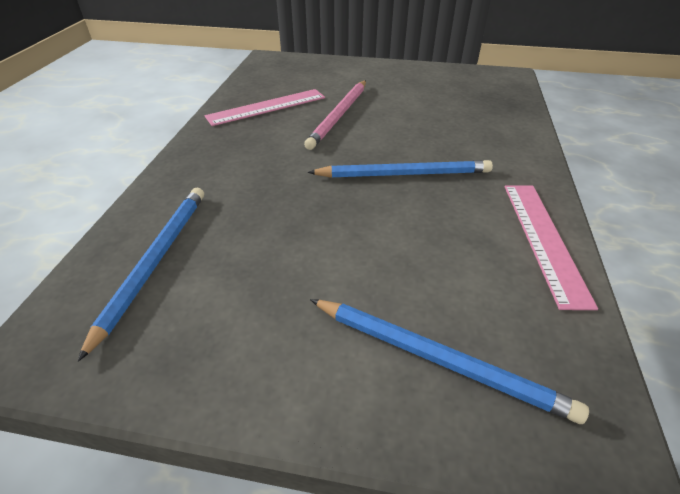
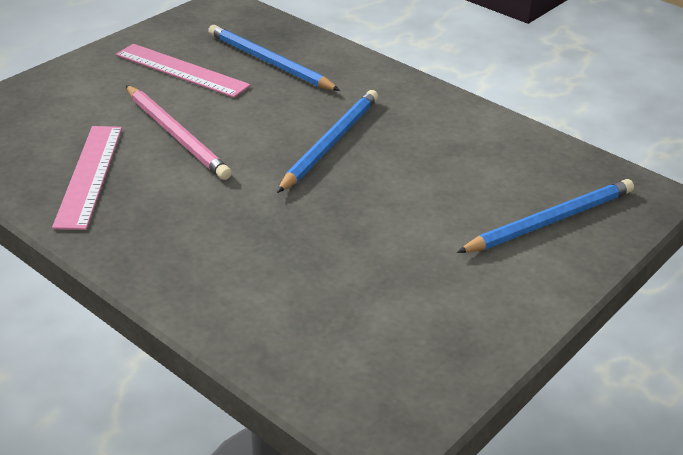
camera: 60 degrees left, 5 degrees down
(154, 261) = (323, 333): blue pencil -> blue pencil (269, 62)
(544, 239) = (478, 121): pink ruler -> pink ruler (182, 70)

